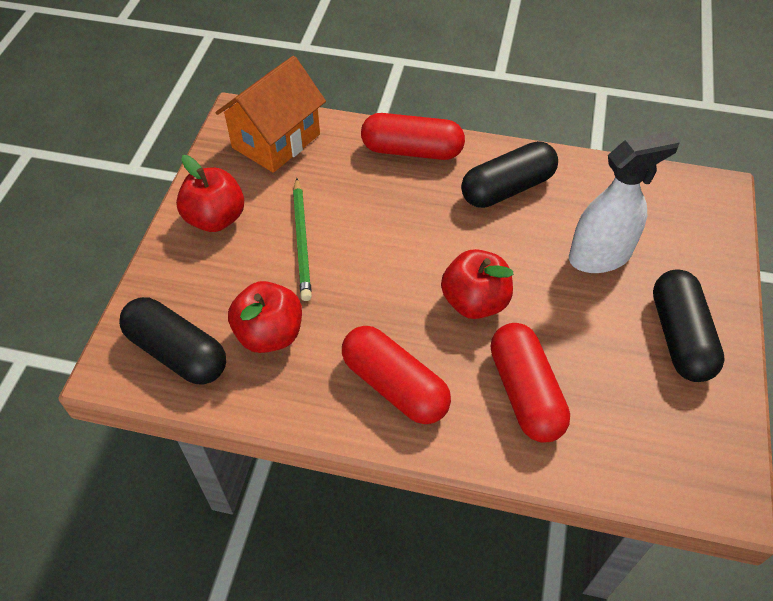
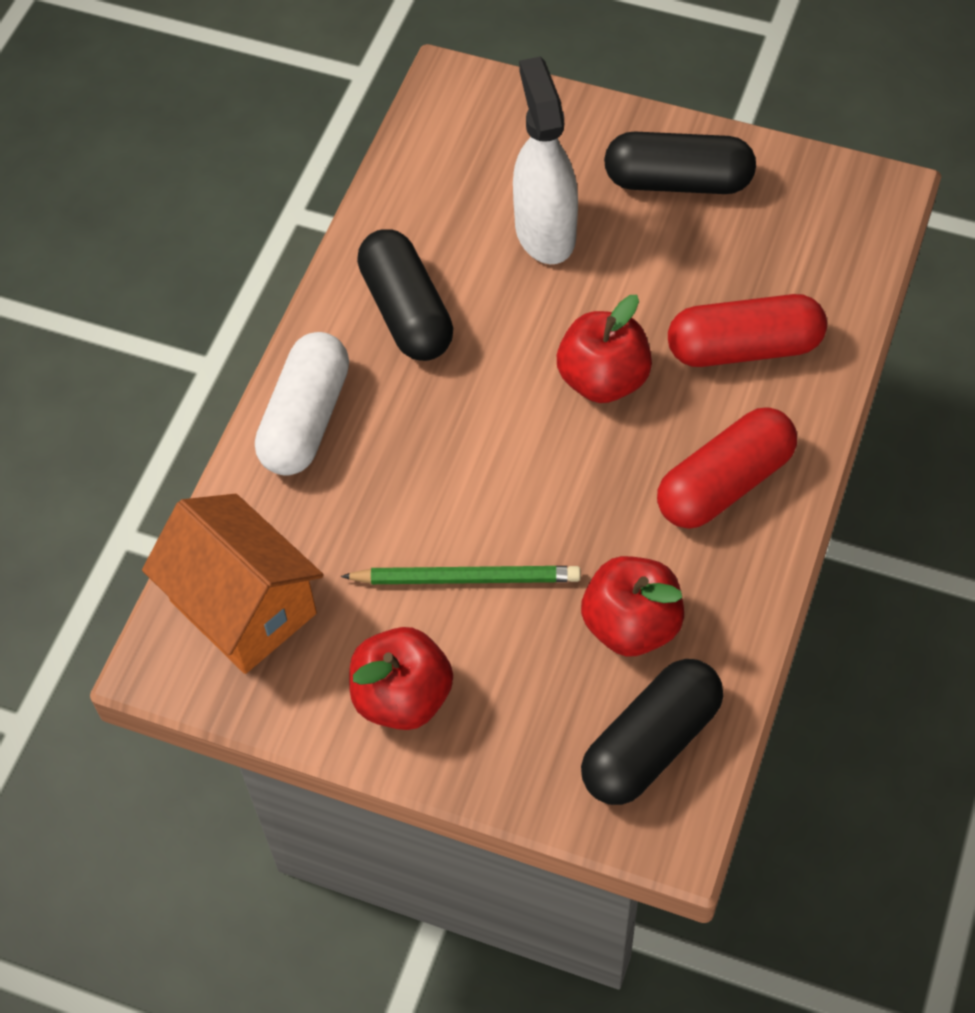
camera: 80 degrees left, 5 degrees up
(412, 151) = (306, 419): red capsule -> white capsule

